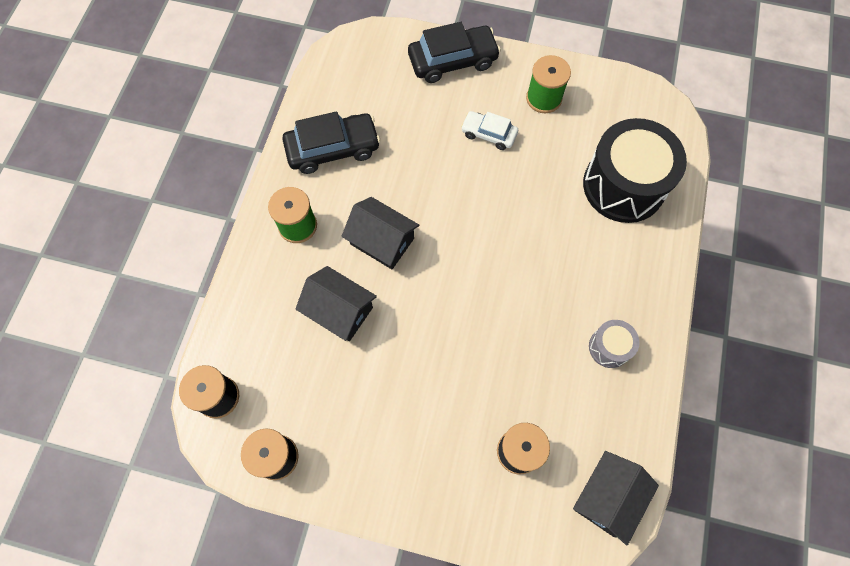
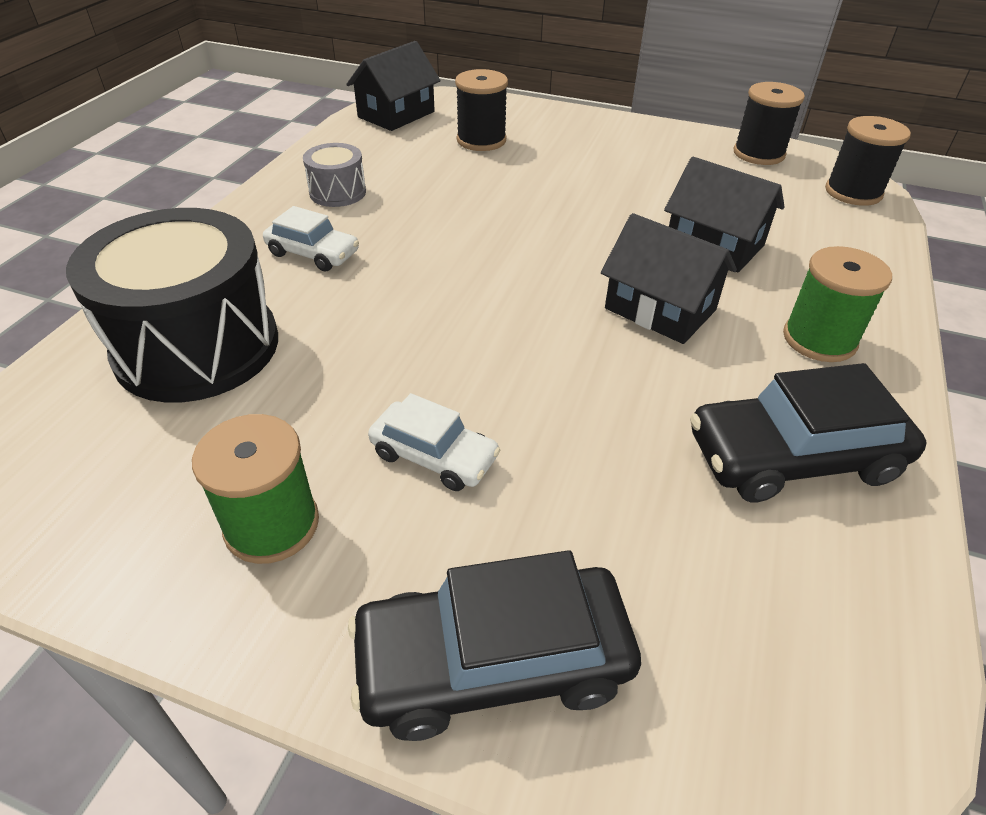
camera: 175 degrees left, 25 degrees down
(597, 271) = (313, 253): none -> white car

